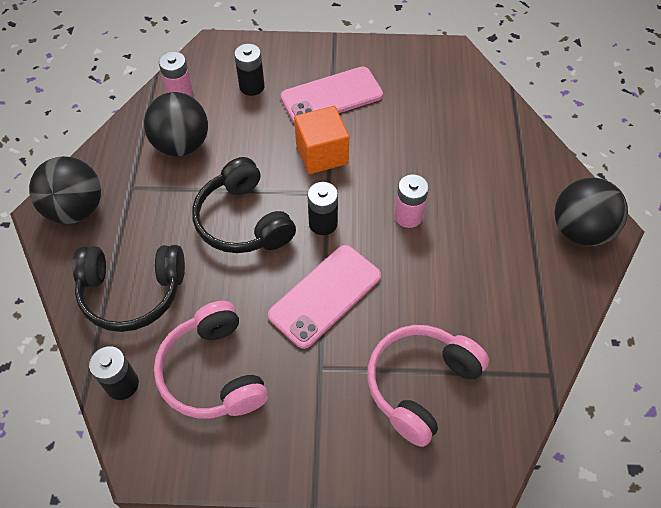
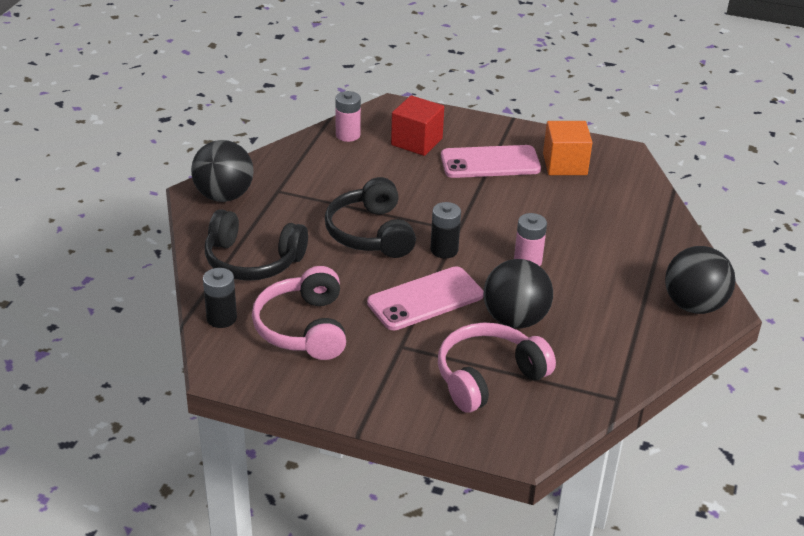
camera: 15 degrees right, 20 degrees down
(181, 145) = (335, 170): black ball -> black ball (515, 319)
(252, 86) = (416, 142): black battery -> red cube
(322, 154) = (463, 201): orange cube -> orange cube (565, 164)

